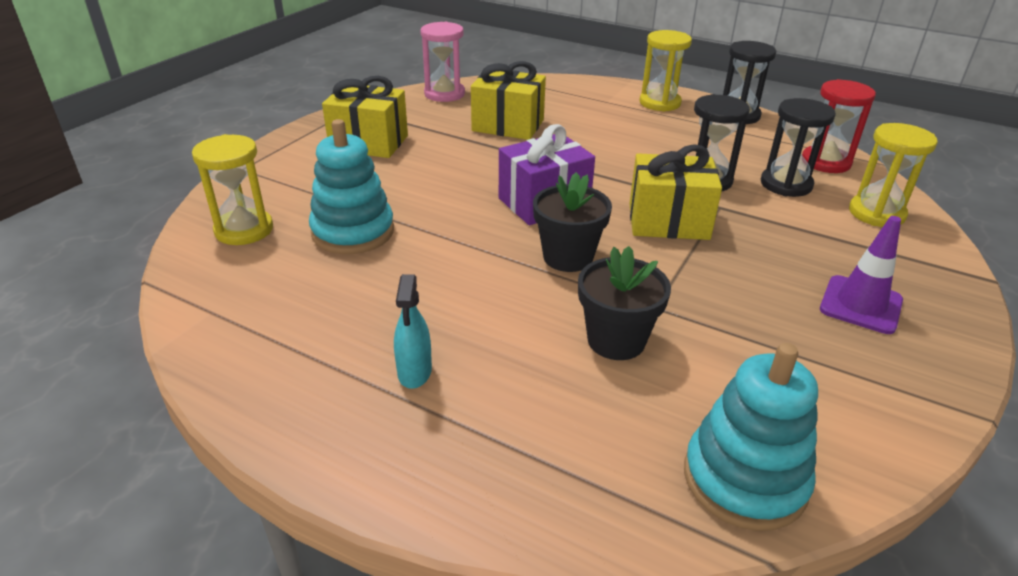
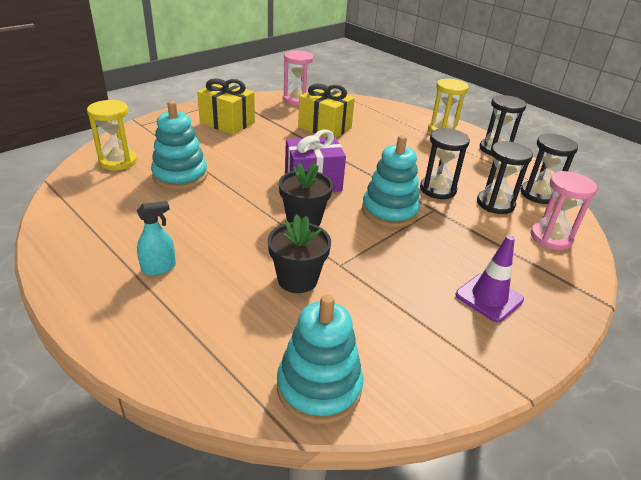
camera: 15 degrees right, 0 degrees up
(414, 372) = (159, 268): turquoise spray bottle -> turquoise spray bottle turned 135 degrees counterclockwise
(668, 221) = (389, 211): yellow gift -> turquoise stacking toy
(825, 162) = (538, 194): red hourglass -> black hourglass
(876, 213) = (551, 238): yellow hourglass -> pink hourglass

